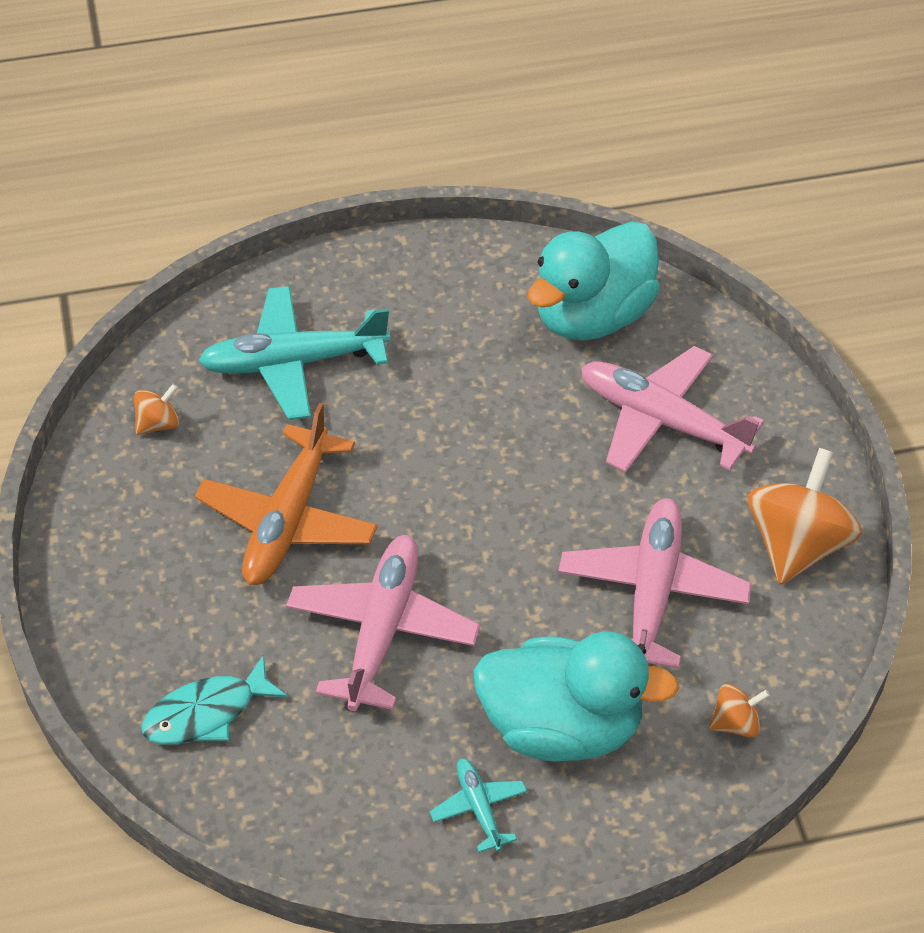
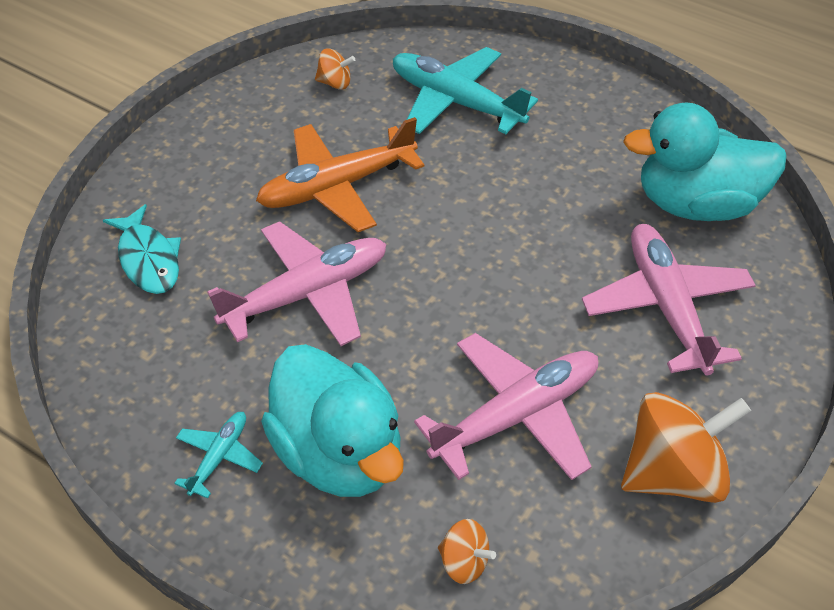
camera: 45 degrees right, 0 degrees up
(206, 713) = (148, 259): turquoise fish -> turquoise fish turned 135 degrees counterclockwise

